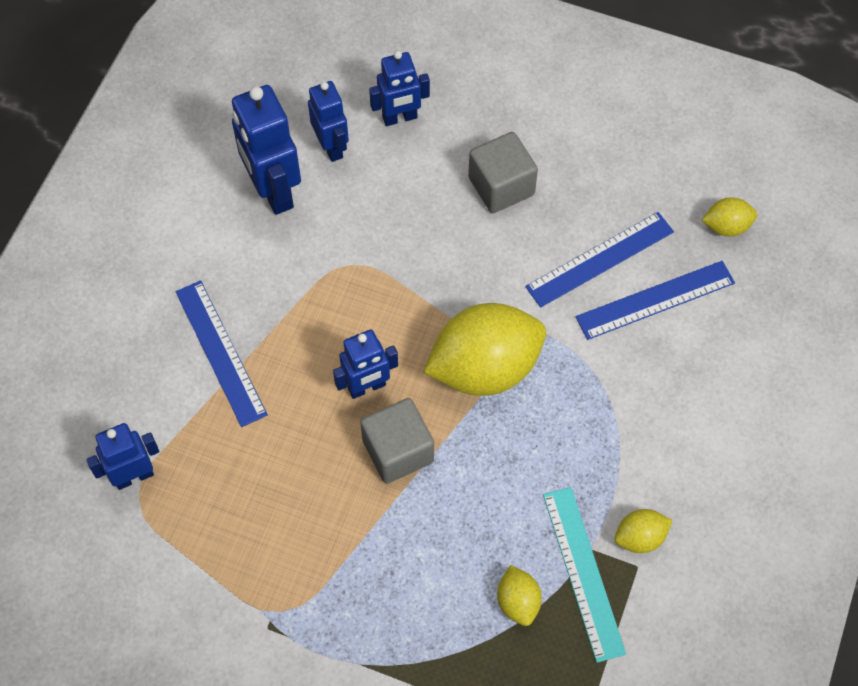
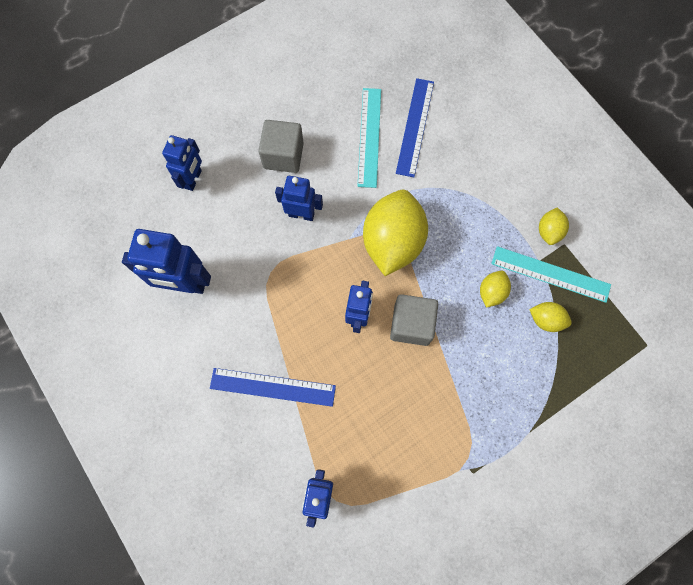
camera: 55 degrees left, 10 degrees up
(331, 147) = (181, 230): blue robot -> blue robot (301, 214)
(600, 259) = (369, 137): blue ruler -> turquoise ruler
(726, 226) = (397, 62): yellow lemon -> yellow lemon (491, 292)

